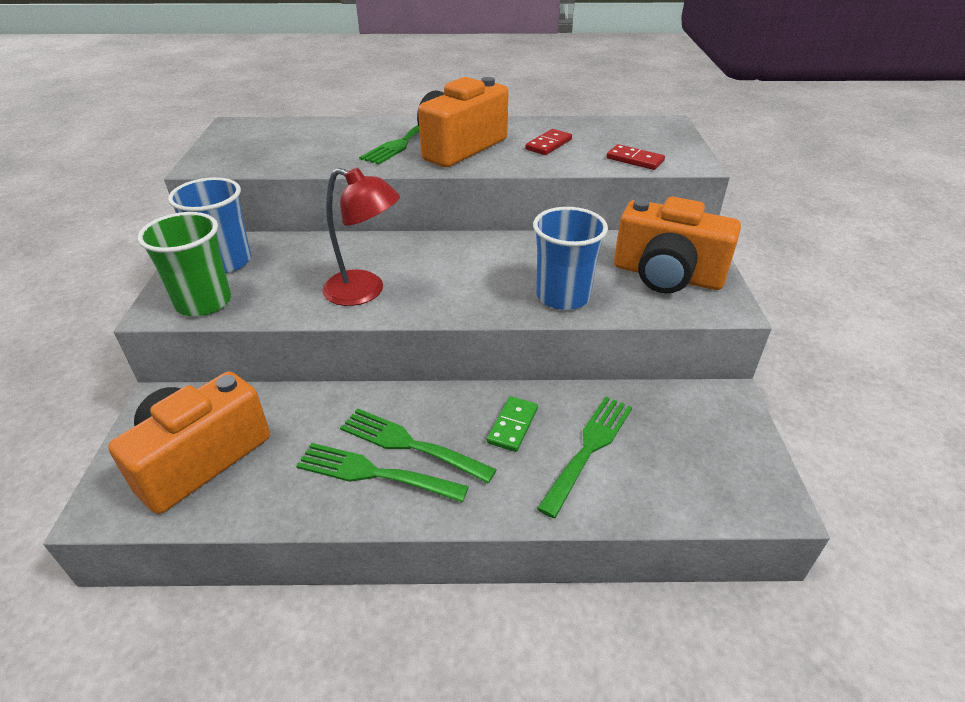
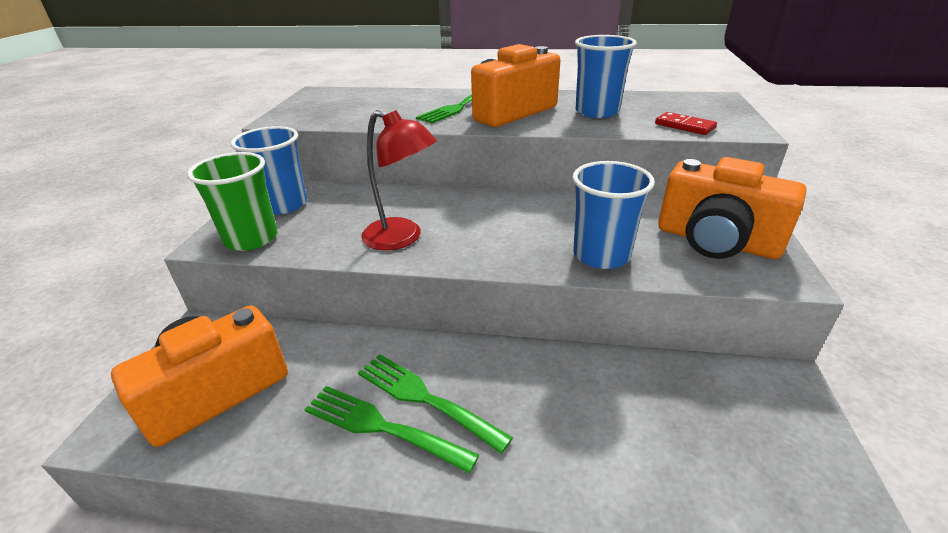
camera: 10 degrees right, 5 degrees down
(512, 425) = (537, 388): green domino -> none
(548, 144) = (597, 112): red domino -> blue cup
(589, 448) = (620, 424): green fork -> none

